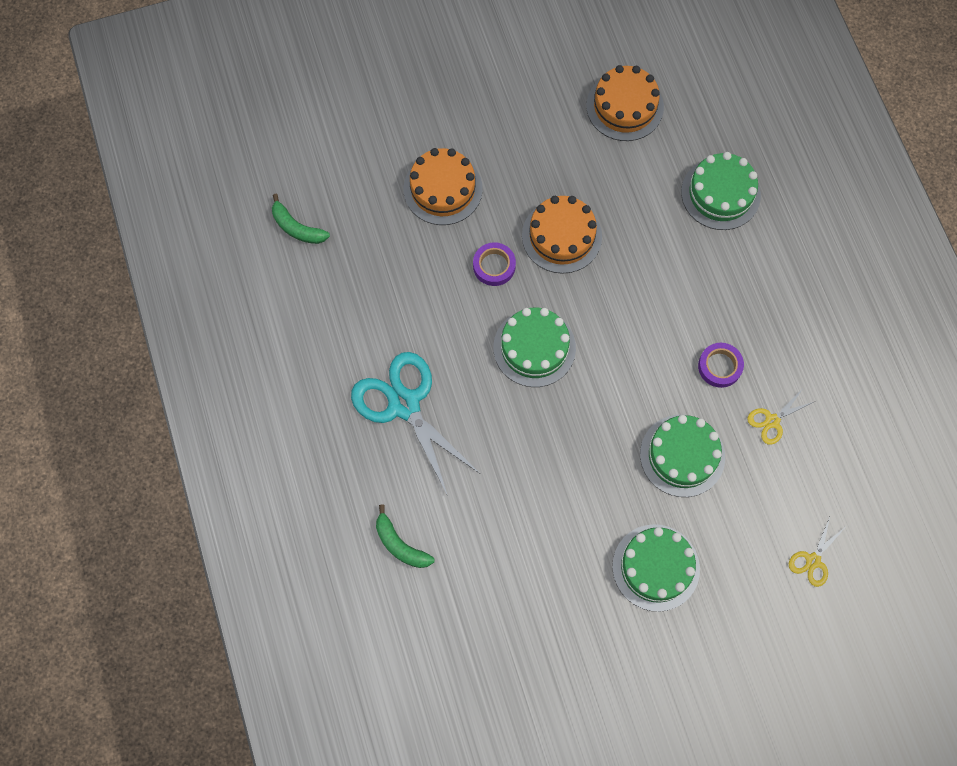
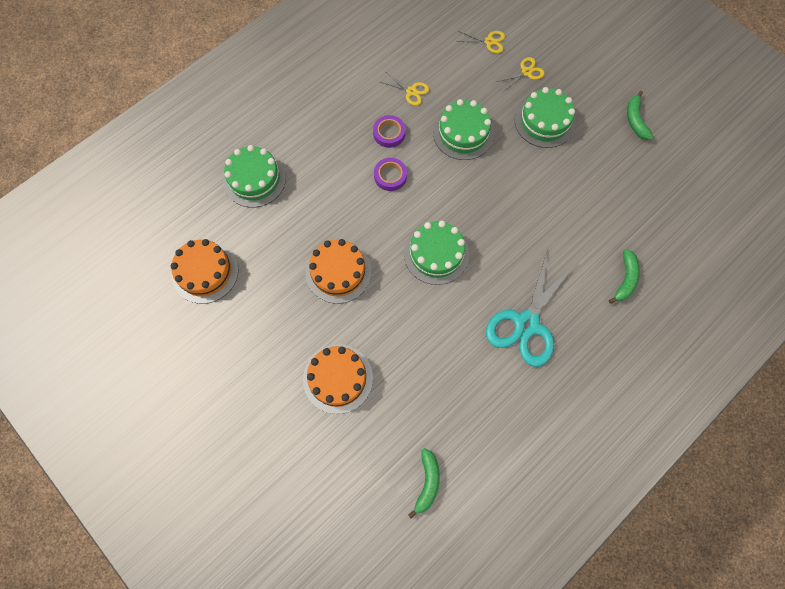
camera: 115 degrees left, 0 degrees up
(494, 266) = (386, 309): purple tape -> purple tape (390, 176)
(605, 690) = (635, 120): none -> green banana
(742, 585) = (526, 72): none -> yellow scissors

